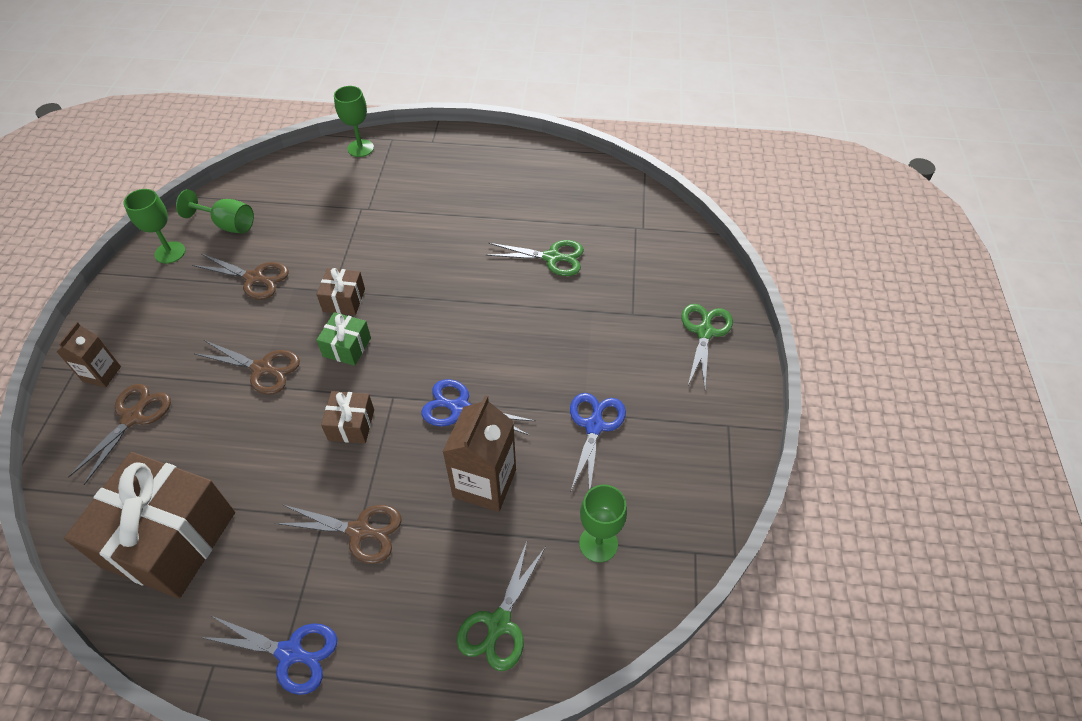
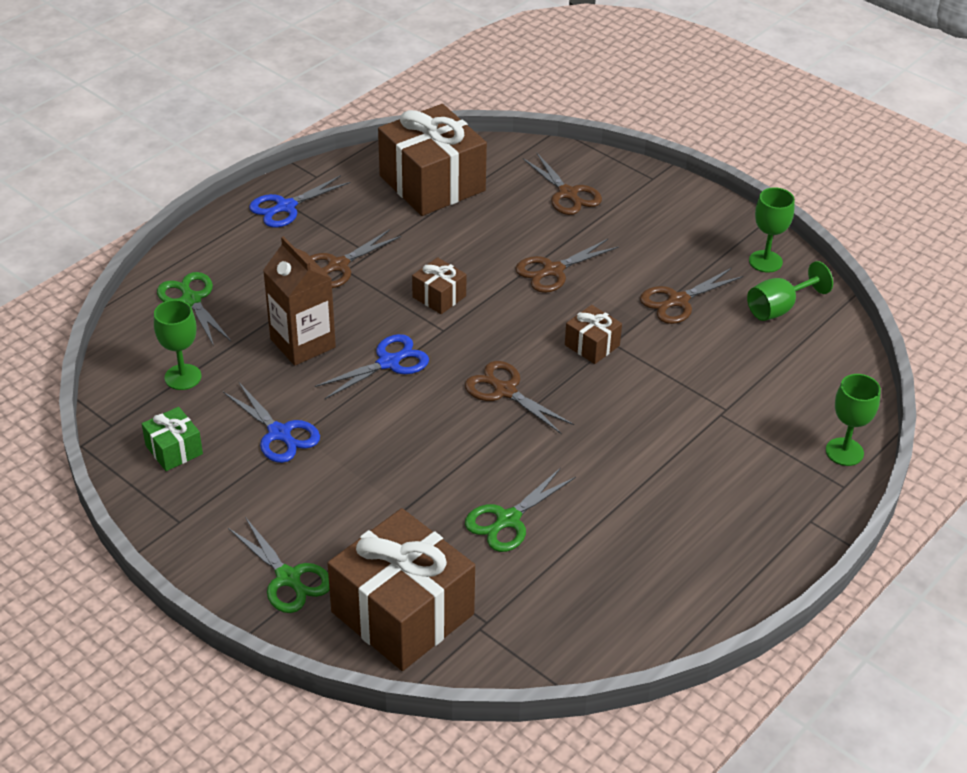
camera: 125 degrees right, 10 degrees down
(102, 374) = (633, 190): brown carton -> none
(347, 347) = (529, 325): green gift -> green gift (174, 450)
(433, 322) = (504, 390): none -> brown scissors
(669, 264) = (402, 613): none -> brown gift

